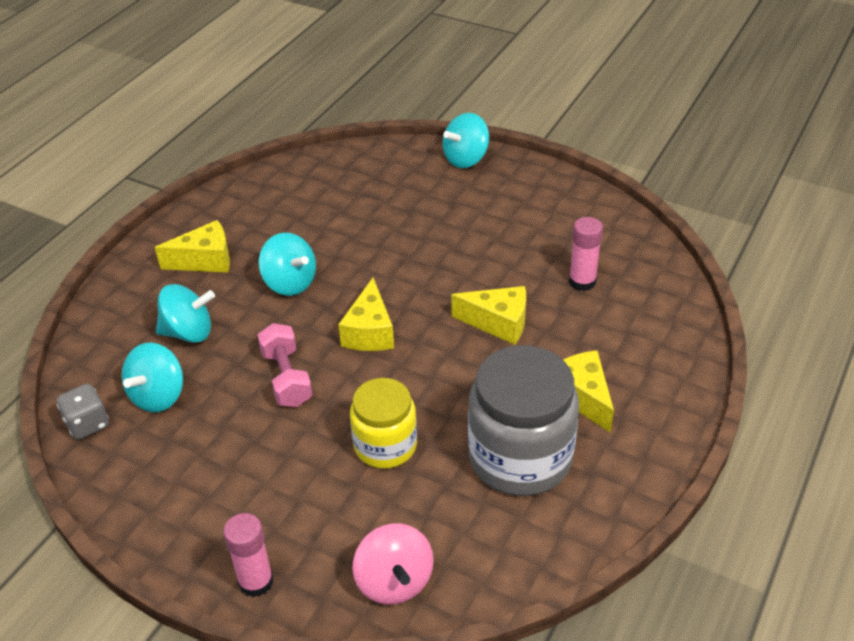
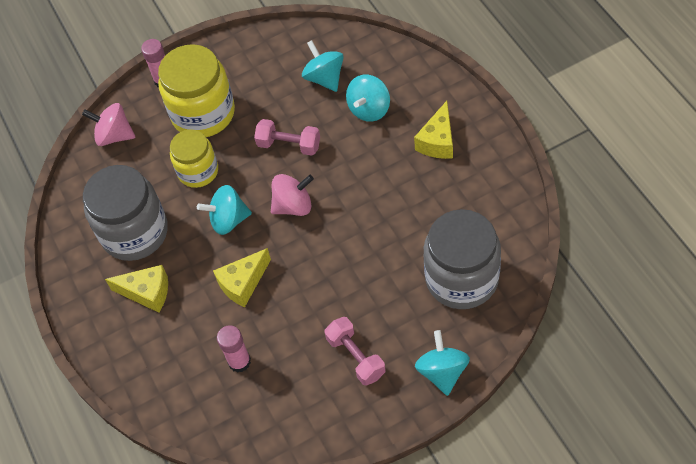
camera: 130 degrees right, 15 degrees up
(87, 424) = (328, 40): grey dice -> none
(289, 494) = (203, 113): none -> yellow jar
(290, 283) = (376, 181): turquoise spinning top -> turquoise spinning top (228, 220)
(363, 183) = (462, 278): none -> grey jar
(370, 332) = (293, 206): yellow cheese -> pink spinning top
(501, 211) = (356, 357): none -> pink dumbbell

